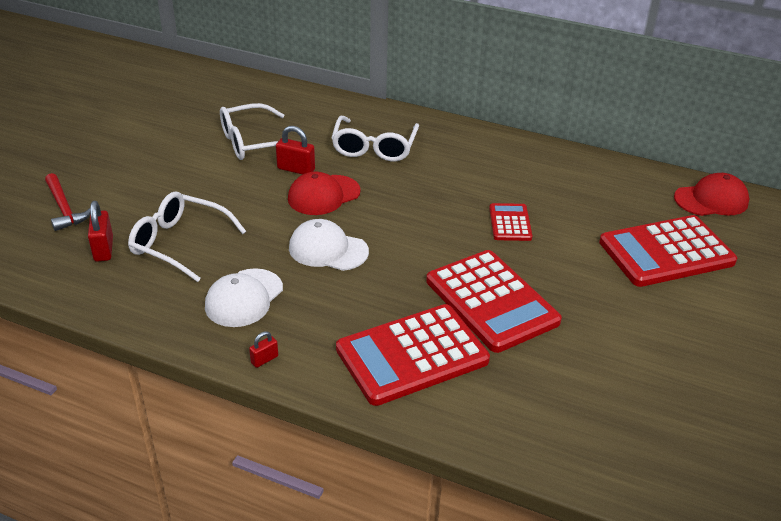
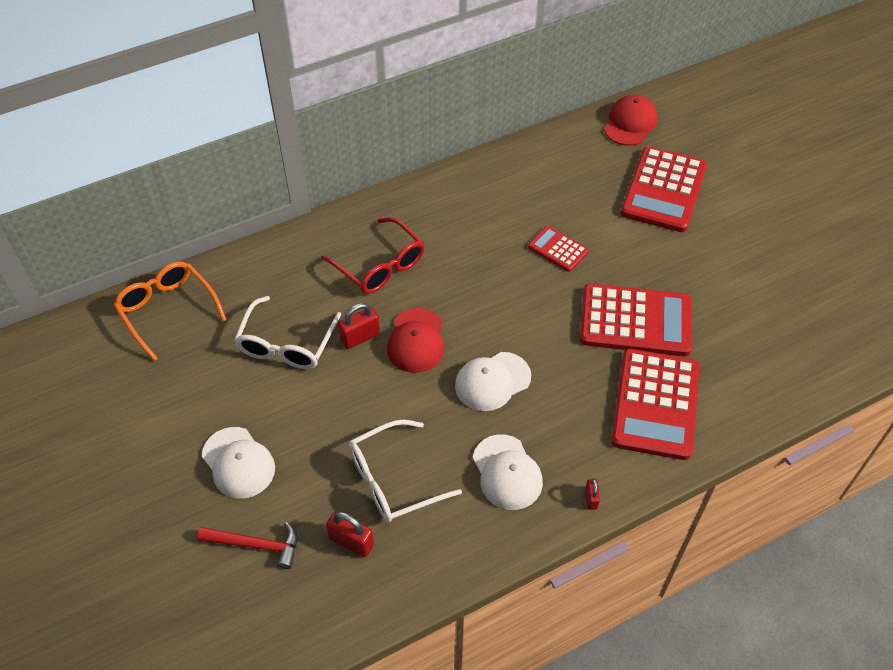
camera: 50 degrees left, 15 degrees up
(128, 170) = (238, 463): none -> white cap
(227, 87) = (167, 310): none -> orange glasses
(374, 148) = (380, 265): white glasses -> red glasses

